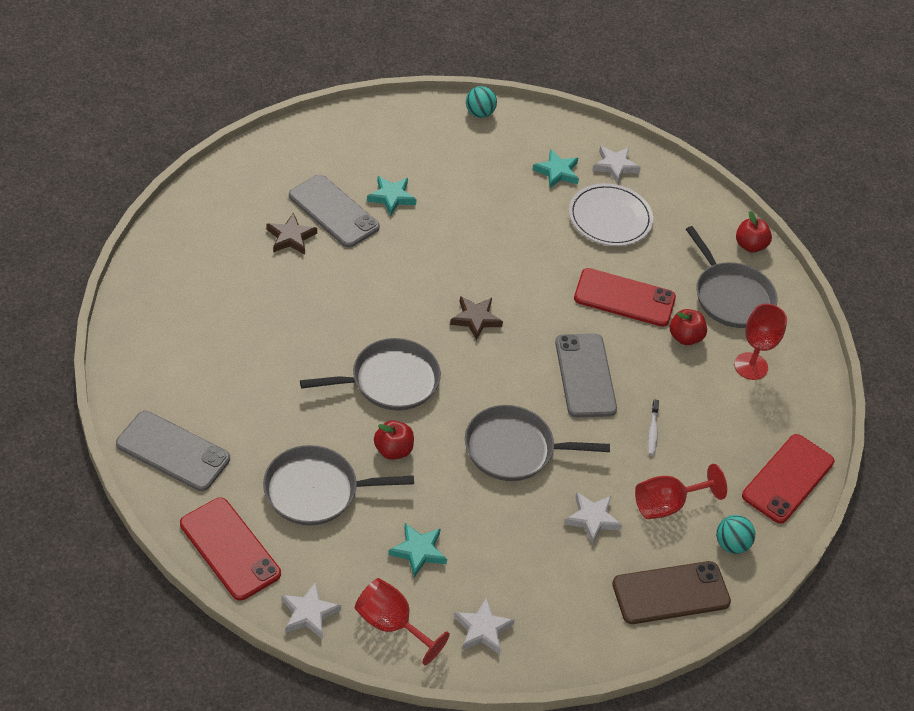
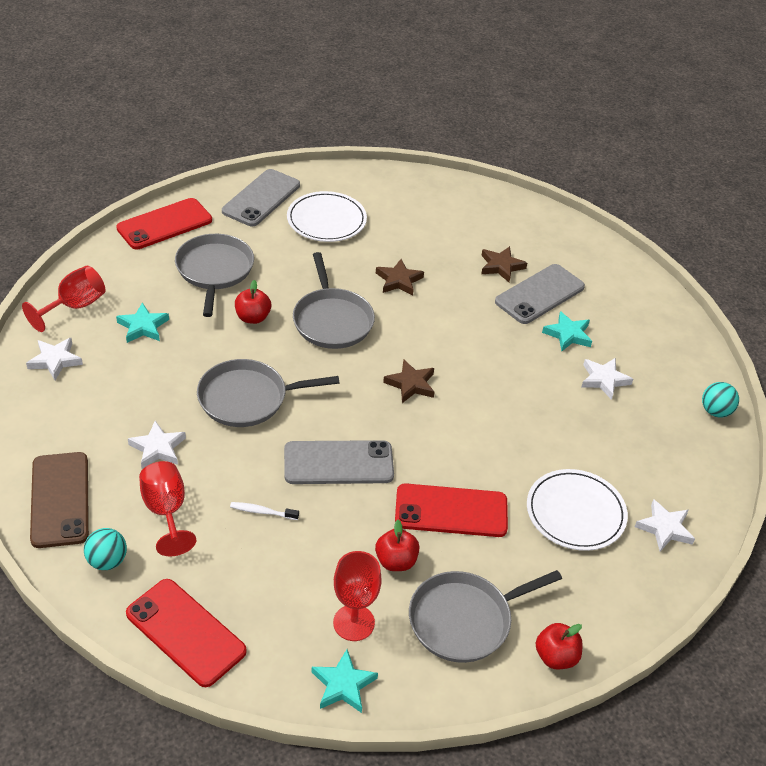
camera: 95 degrees right, 5 degrees down
(215, 386) = (326, 220): none -> white plate
(309, 613) = (96, 262): white star -> white star (604, 380)
(320, 323) = (398, 280): none -> brown star
(514, 449) = (247, 398): grey pan -> grey pan turned 105 degrees counterclockwise
(557, 172) = (639, 471): turquoise star -> turquoise star (343, 685)
(624, 298) = (451, 511): red phone -> red phone turned 75 degrees clockwise

